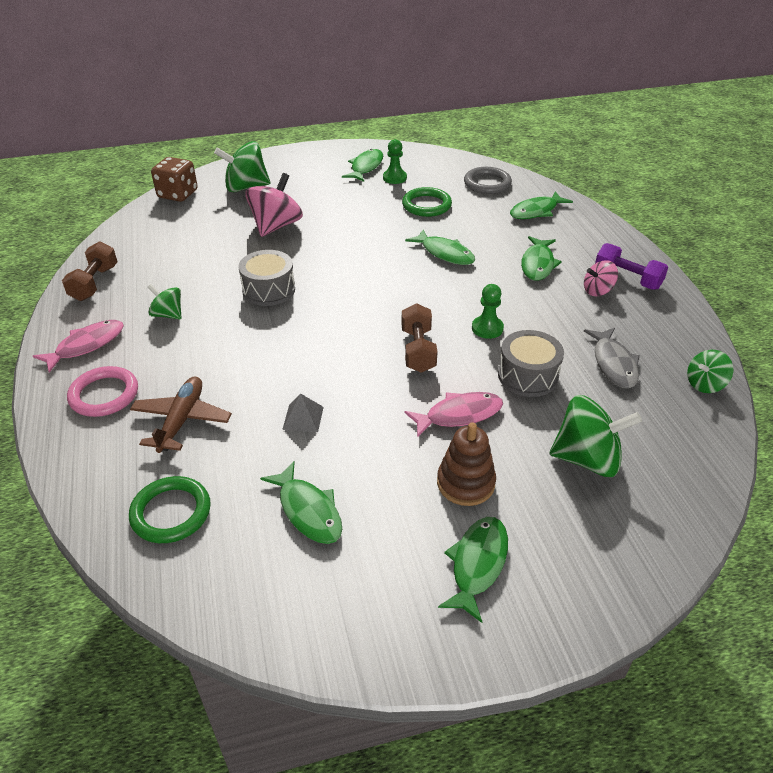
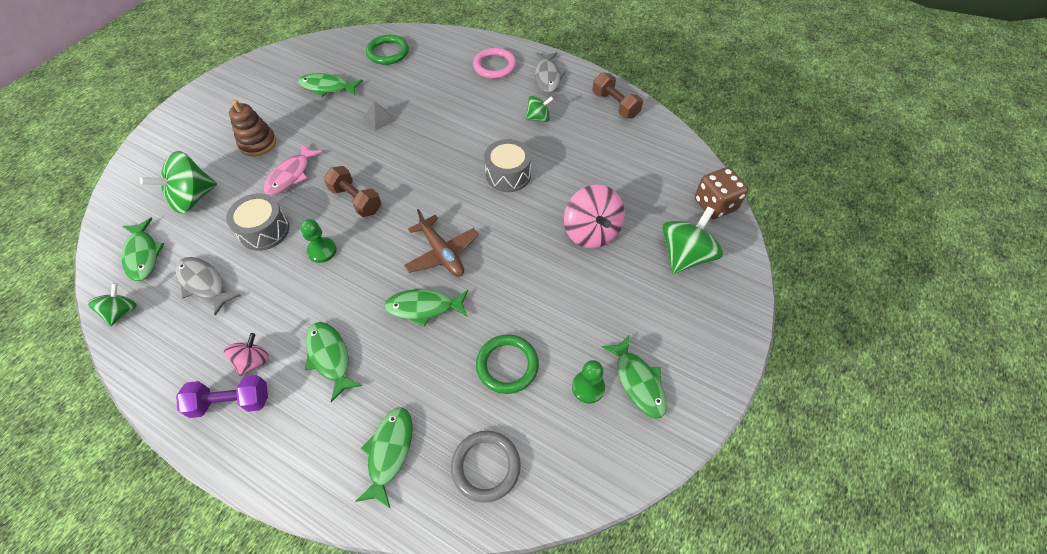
camera: 135 degrees right, 15 degrees up
(86, 345) = (547, 77): pink fish -> grey fish
(182, 420) = (439, 80): brown plane -> brown plane (442, 253)
(477, 564) = (226, 115): green fish -> green fish (143, 255)

